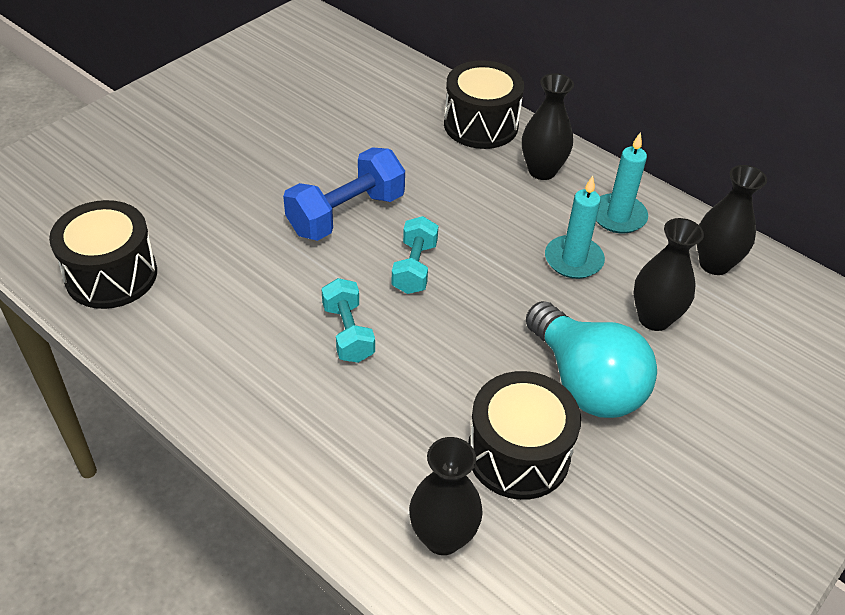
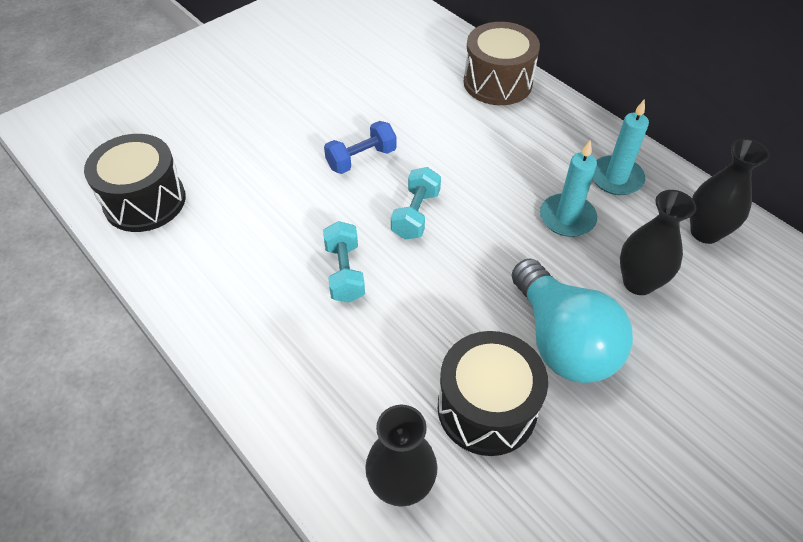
camera: 10 degrees right, 5 degrees up
(346, 214) = (361, 159): blue dumbbell -> blue dumbbell, size x0.64
(481, 125) = (497, 82): black drum -> brown drum
(542, 171) = (549, 129): black vase -> none

